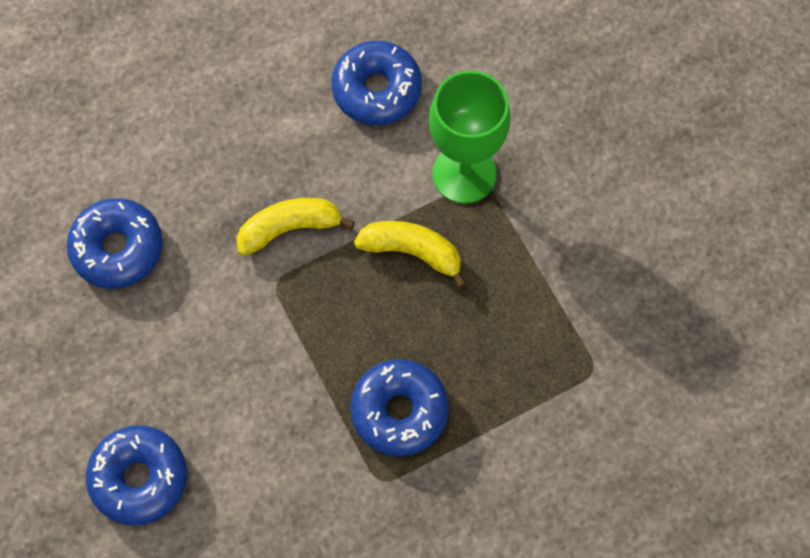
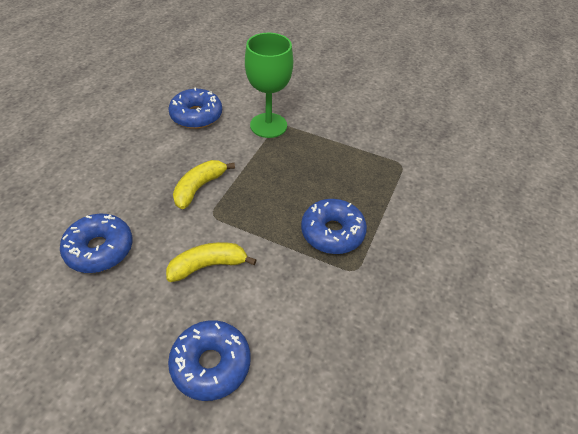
camera: 40 degrees left, 20 degrees down
(412, 252) = (273, 165): yellow banana -> yellow banana (208, 266)

